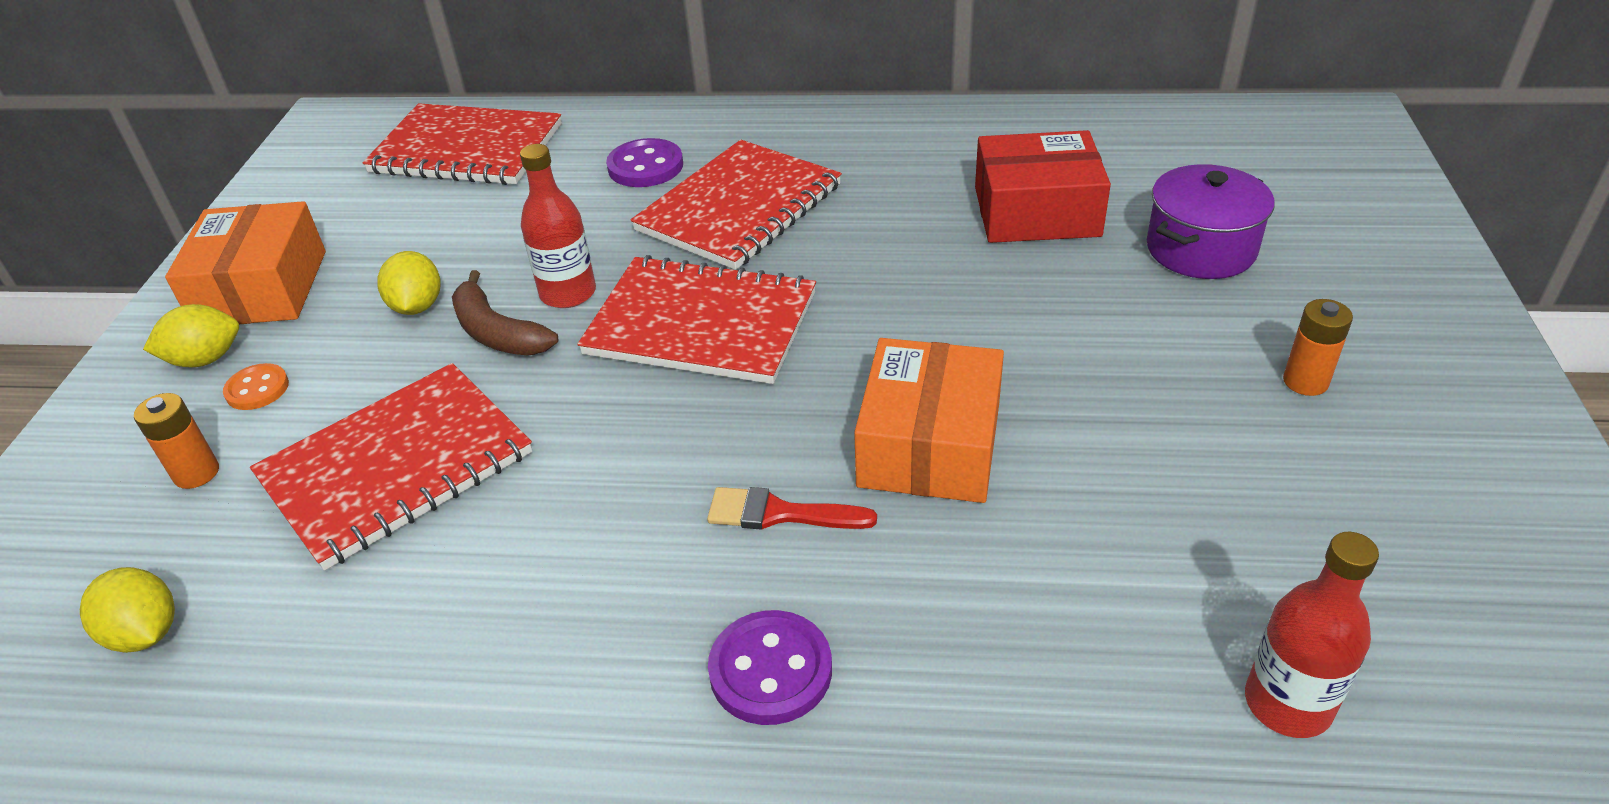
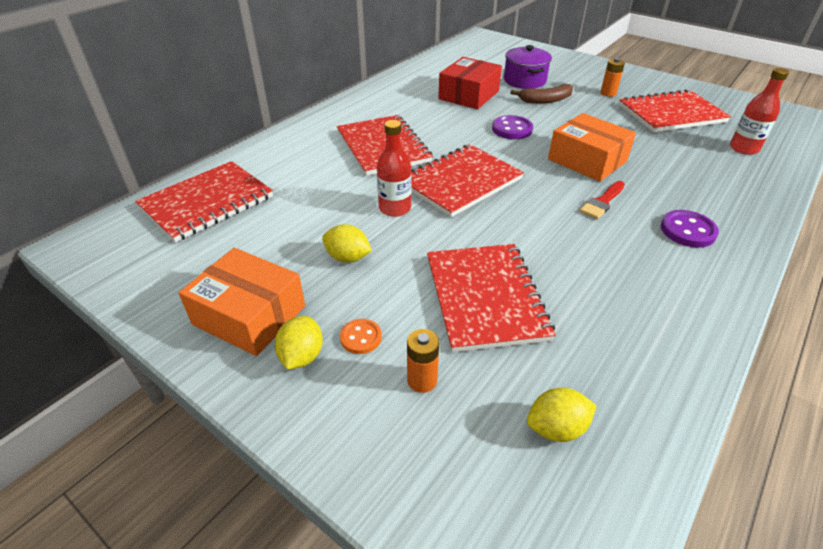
camera: 60 degrees left, 0 degrees up
(497, 333) = (403, 237): brown banana -> brown banana (545, 100)
(645, 166) = (312, 158): purple button -> purple button (512, 129)
(1330, 517) = (671, 114): none -> red notebook

